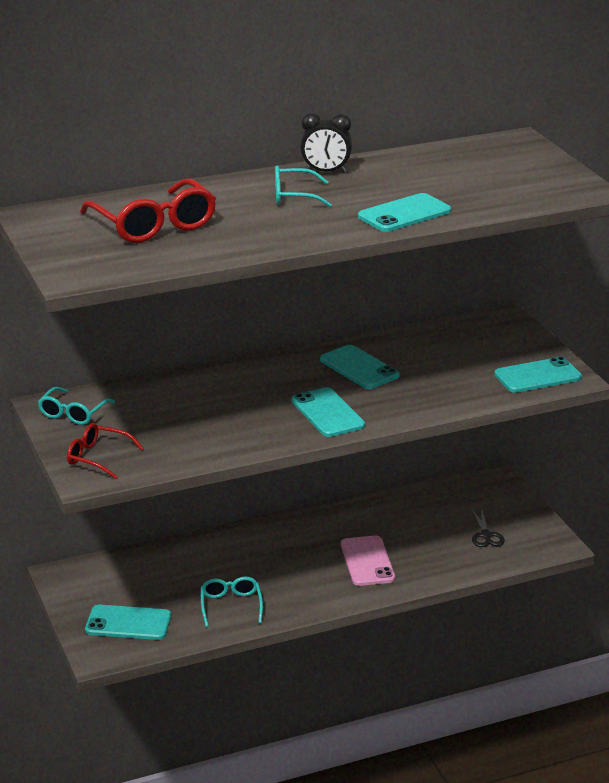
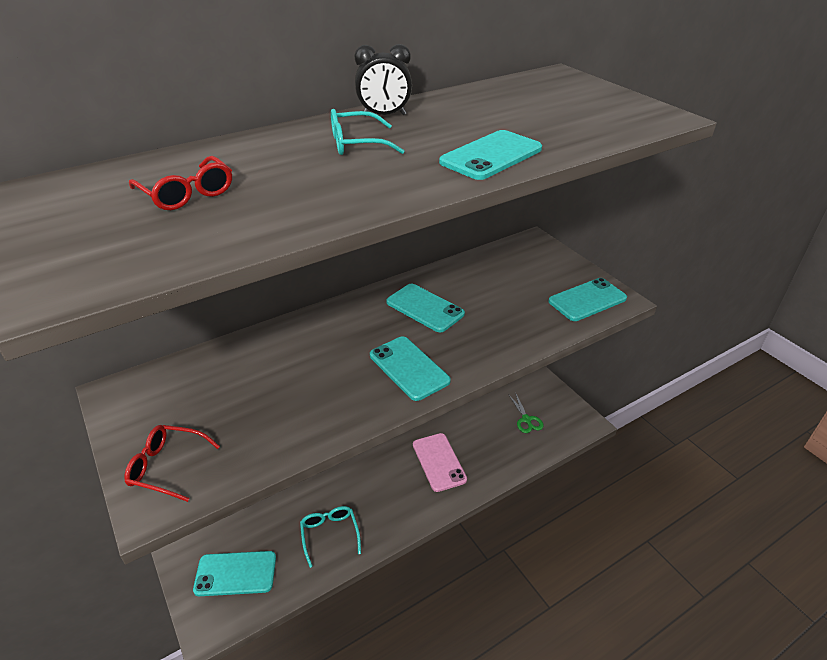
camera: 10 degrees left, 10 degrees up
(73, 413) = (142, 401): turquoise glasses -> none
(154, 225) = (187, 194): red glasses -> red glasses, size x0.58
(486, 535) = (526, 420): black scissors -> green scissors

